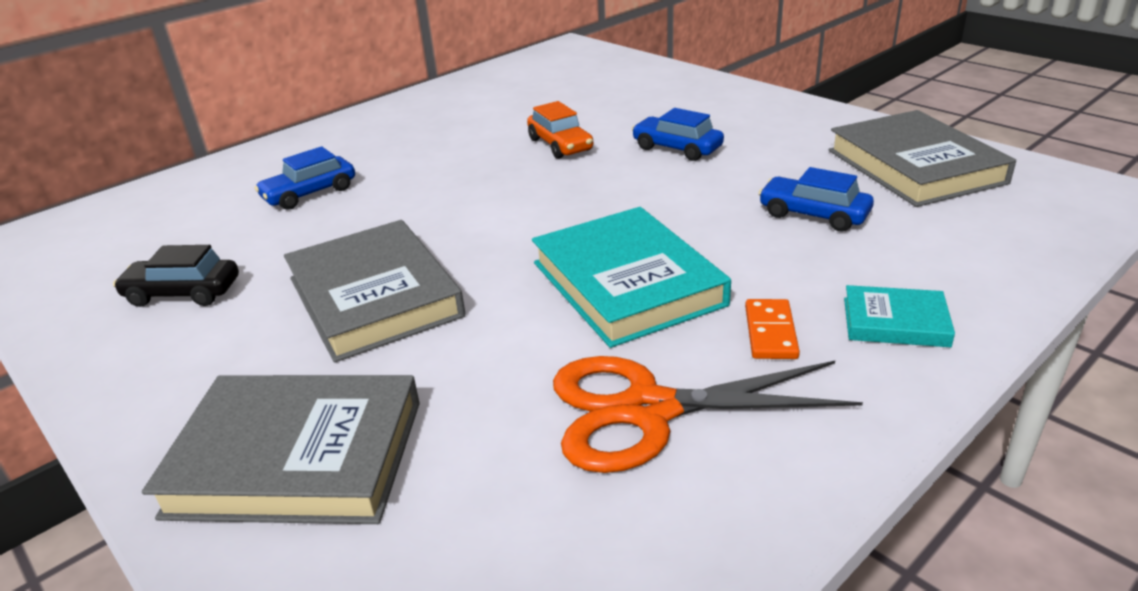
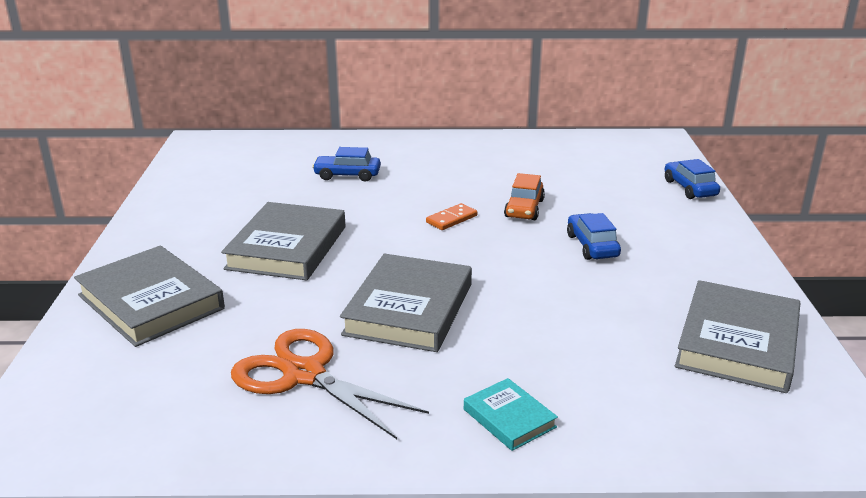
camera: 40 degrees right, 5 degrees down
(183, 293) = (220, 202): black car -> none
(627, 283) = (409, 309): turquoise book -> grey book
(771, 332) = (431, 379): orange domino -> orange domino (451, 219)
(813, 215) = (593, 333): blue car -> blue car (689, 188)

